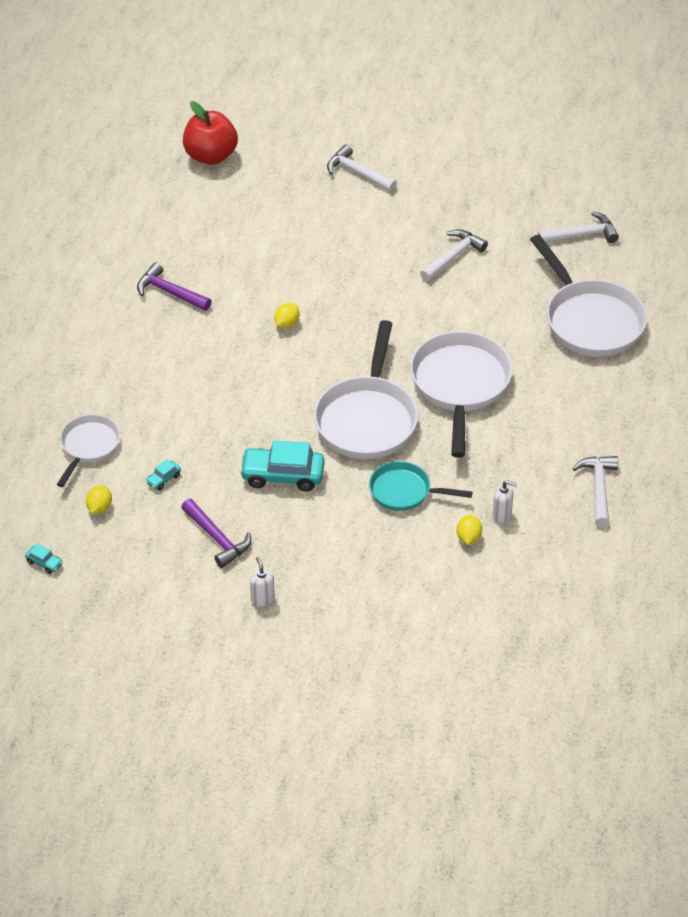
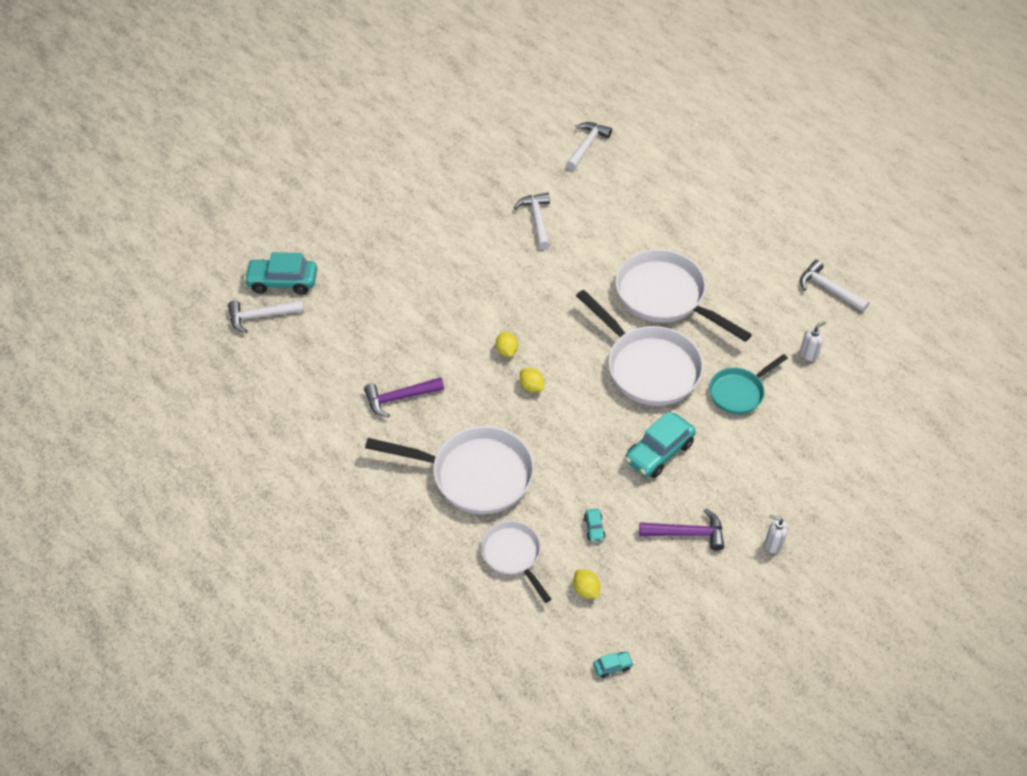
camera: 50 degrees left, 5 degrees up
(210, 156) = (282, 282): red apple -> turquoise car
(357, 173) = (397, 215): white hammer -> white hammer (261, 316)
(468, 537) = (814, 386): yellow lemon -> yellow lemon (531, 386)
(590, 320) = (670, 193): white pan -> white pan (474, 475)

